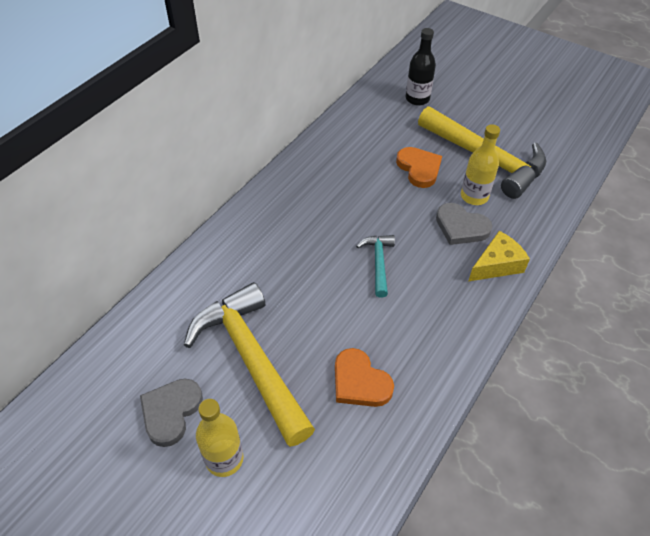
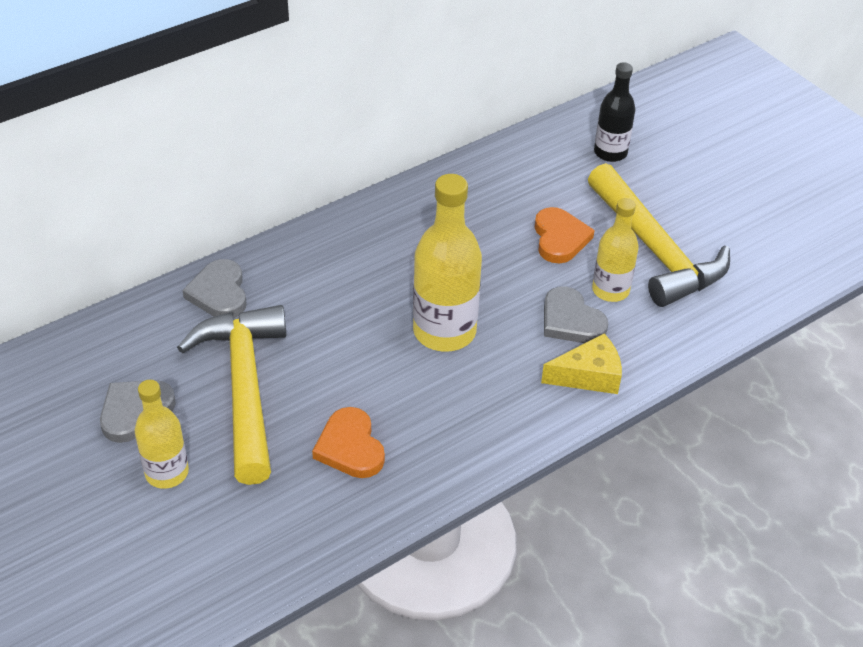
camera: 20 degrees right, 5 degrees down
(192, 286) = (219, 293): none -> grey heart
(378, 263) = (444, 331): turquoise hammer -> yellow bottle

